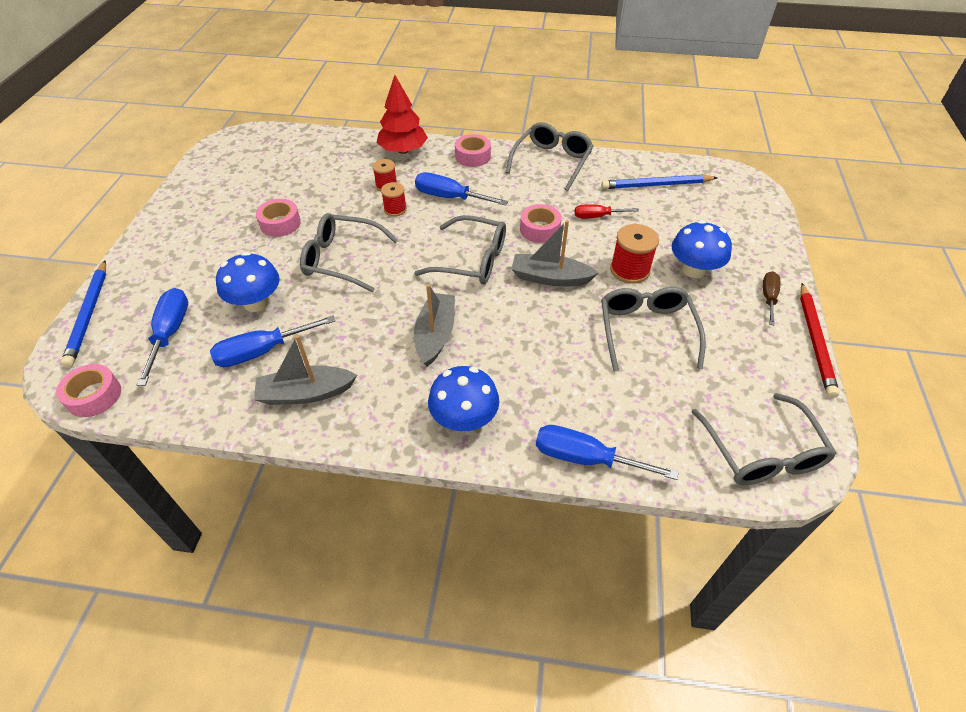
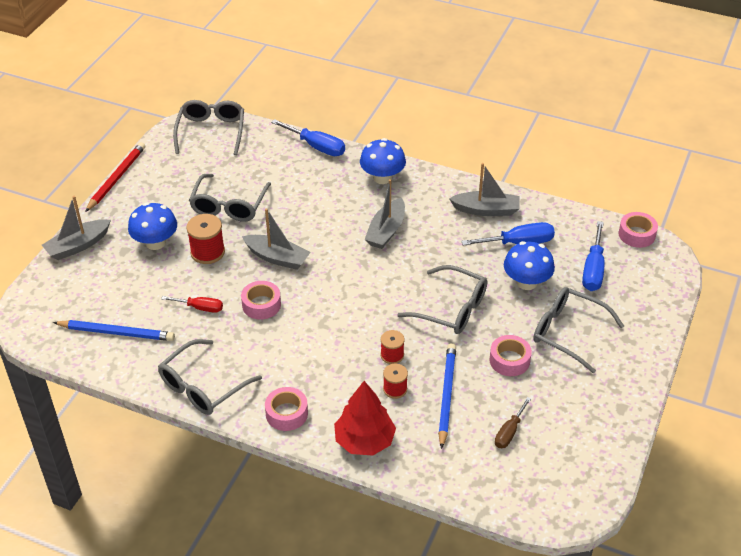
camera: 165 degrees left, 5 degrees down
(89, 314) = (666, 297): blue pencil -> blue pencil (446, 395)
(449, 197) = (332, 359): blue screwdriver -> none
(472, 260) = (336, 286): grey glasses -> grey glasses (568, 333)
(768, 298) = (118, 211): brown screwdriver -> brown screwdriver (509, 432)
(770, 251) = (78, 246): none -> grey boat

